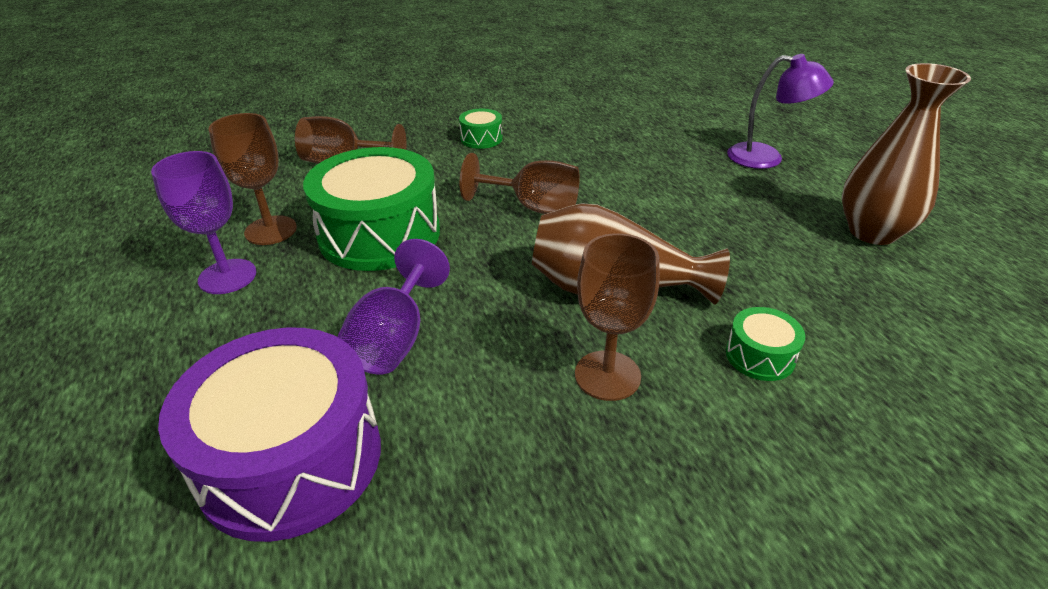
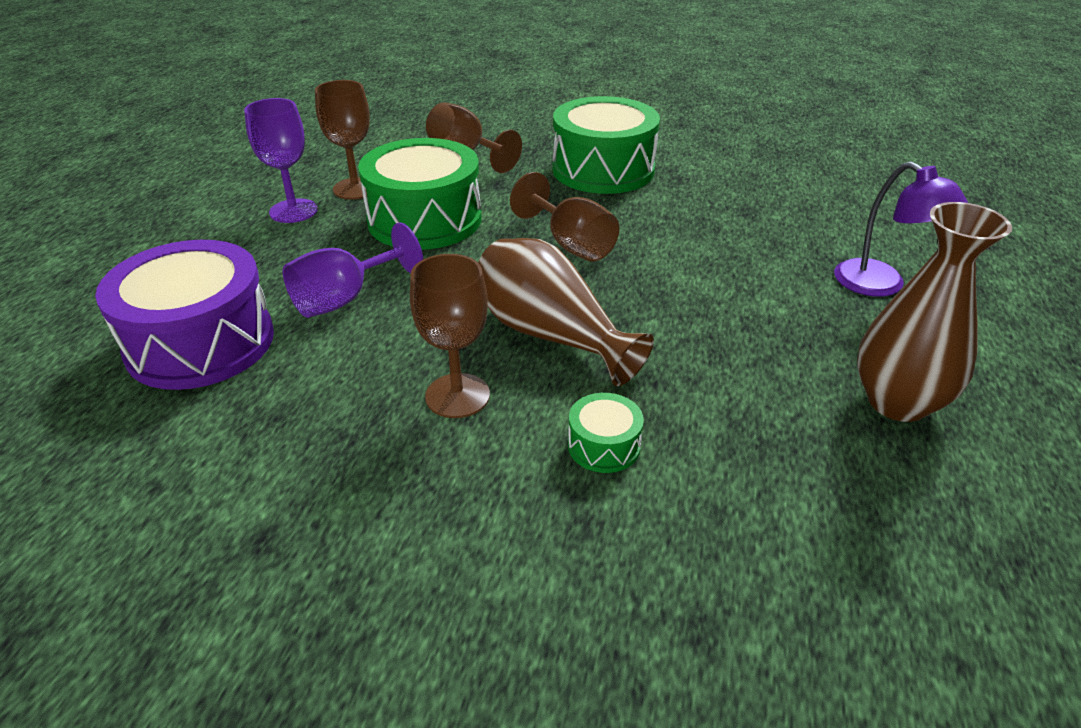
camera: 35 degrees right, 0 degrees up
(481, 139) = (603, 170): green drum -> green drum, size x2.28

